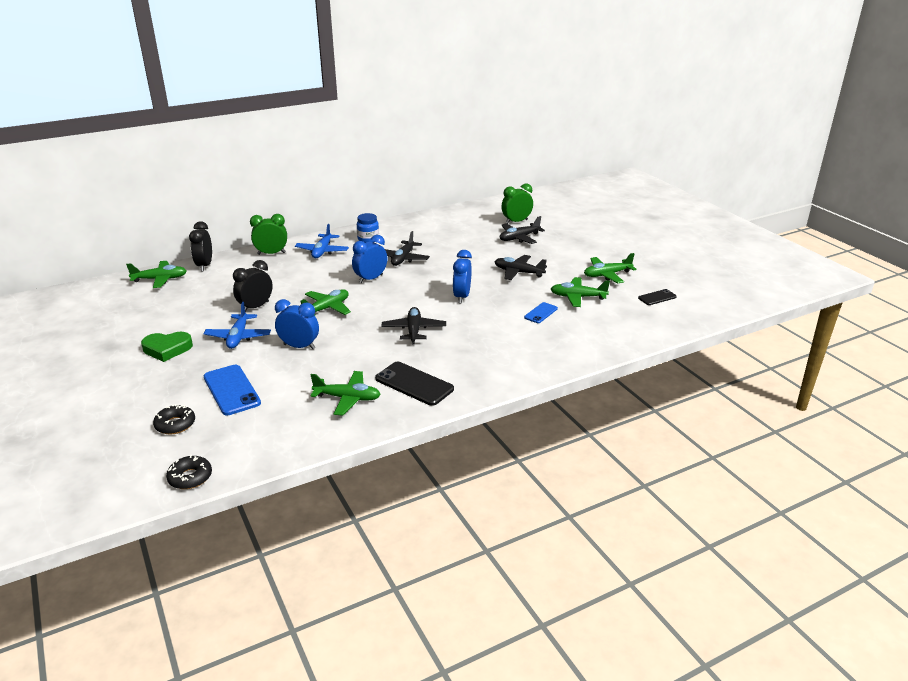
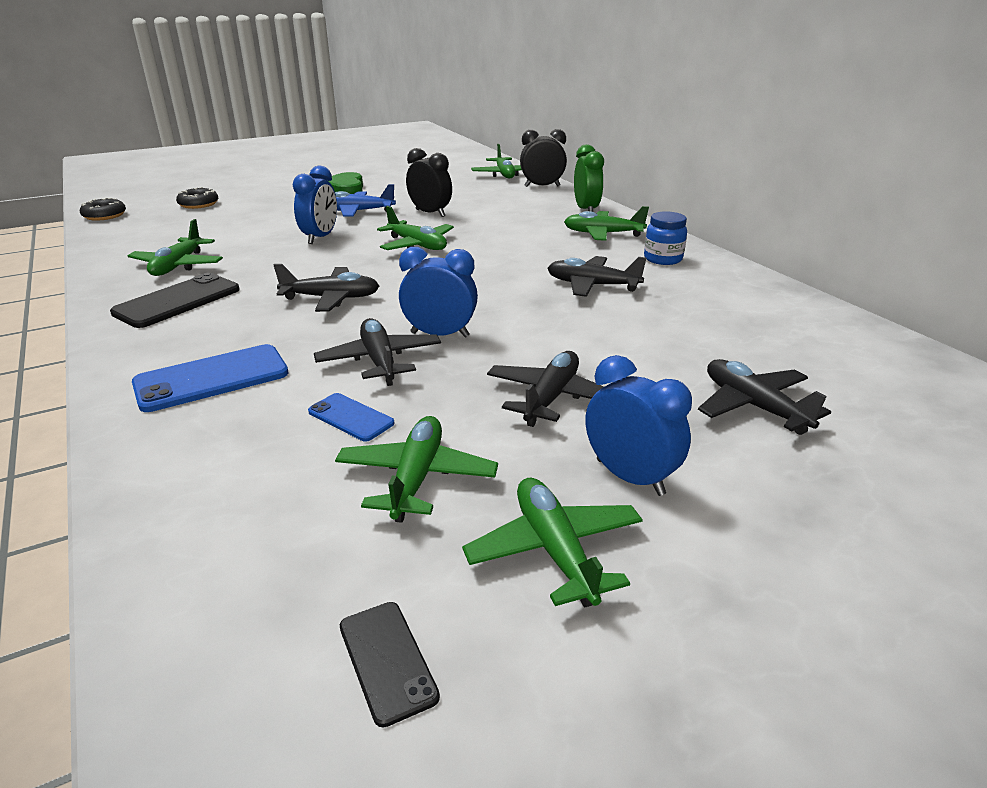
camera: 90 degrees right, 0 degrees up
(231, 390) = (244, 217): blue phone -> blue phone (212, 378)
(322, 251) = (603, 234): blue plane -> green plane
(370, 279) = (511, 266): blue clock -> blue clock (630, 477)
(490, 310) = (380, 361): none -> black plane
(516, 221) = (862, 406): green clock -> none

